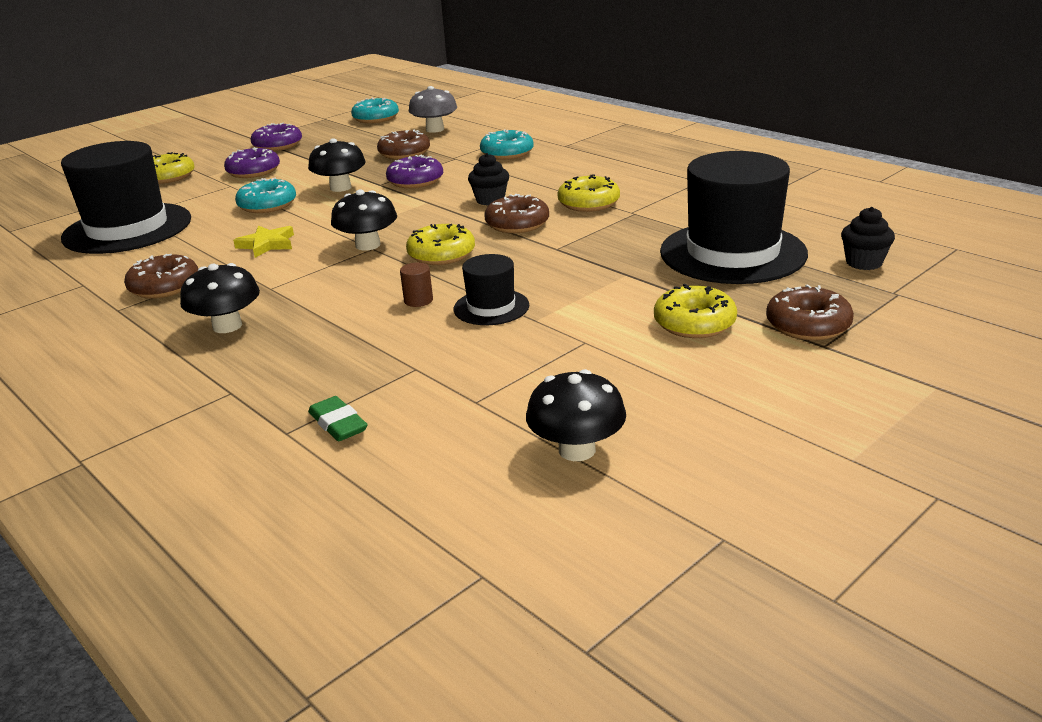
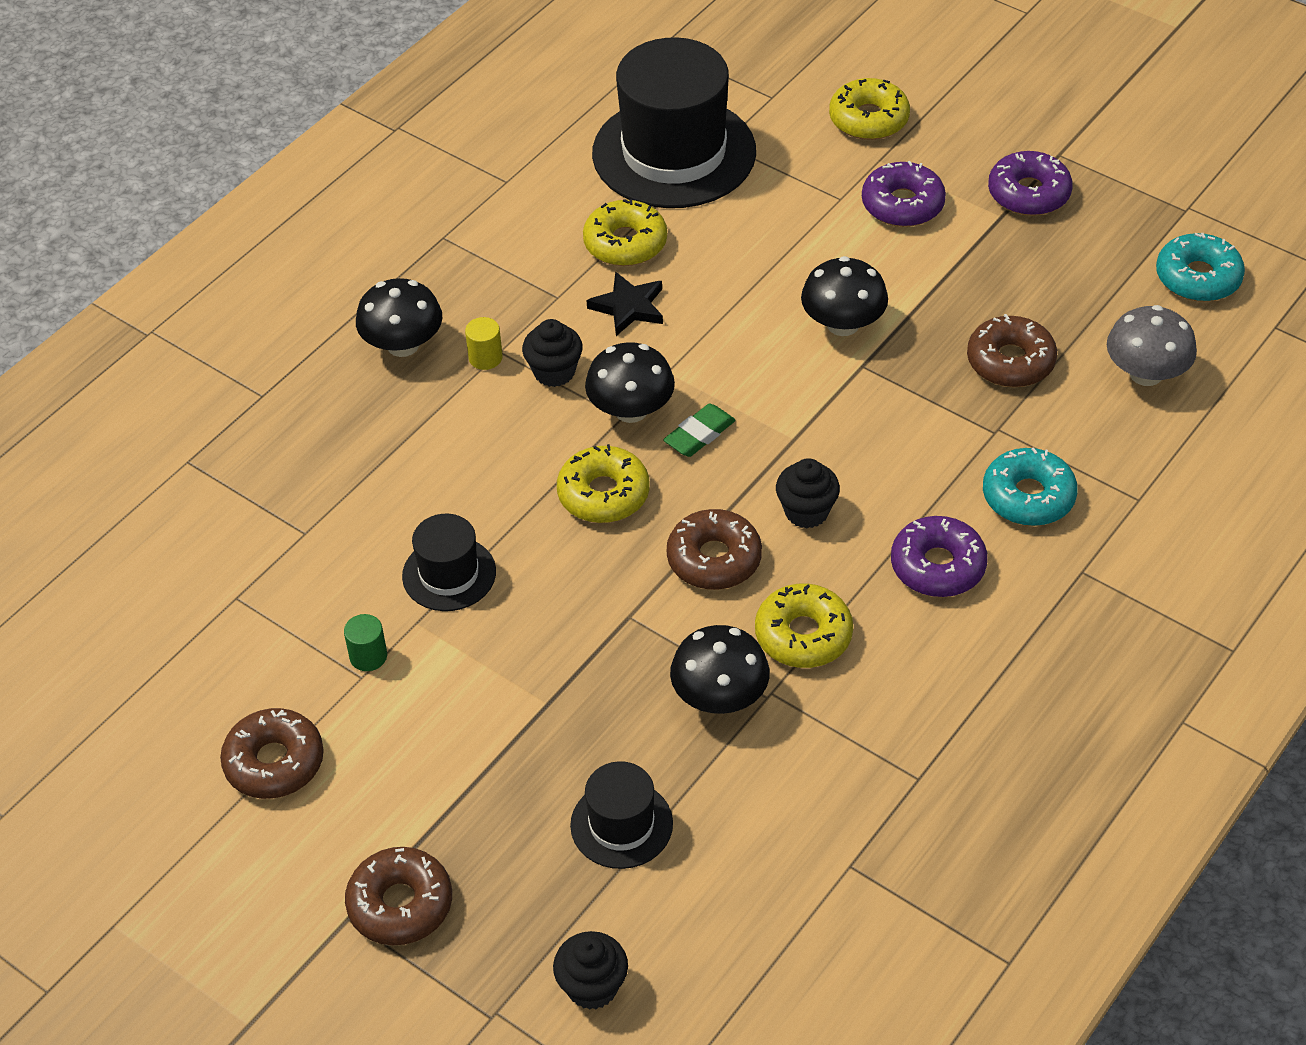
camera: 80 degrees right, 20 degrees up
(164, 286) = (502, 254): brown donut -> brown donut (274, 762)
(267, 205) = (766, 264): turquoise donut -> none
(267, 244) = (628, 307): yellow star -> black star
(272, 293) = (485, 358): none -> yellow cylinder
(309, 269) = (554, 372): none -> black cupcake
(338, 424) = (200, 496): green eraser -> green eraser (699, 434)
(415, 181) = (880, 405): purple donut -> purple donut (937, 566)
(418, 300) = (467, 500): brown cylinder -> none
(564, 339) = (368, 656): none -> green cylinder
(577, 450) = (144, 693): black mushroom -> black mushroom (719, 697)
(694, 323) = (406, 783): yellow donut -> yellow donut (625, 243)
(732, 253) = (621, 824): black hat -> black hat, size x0.49

